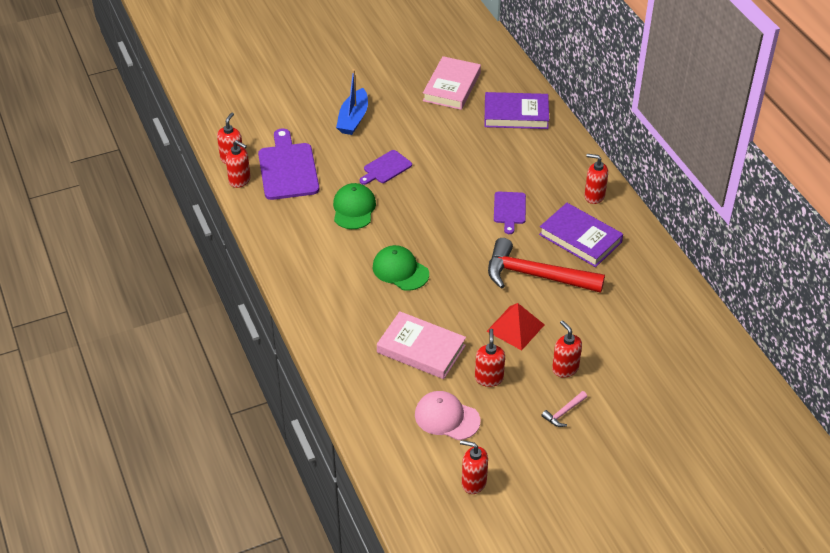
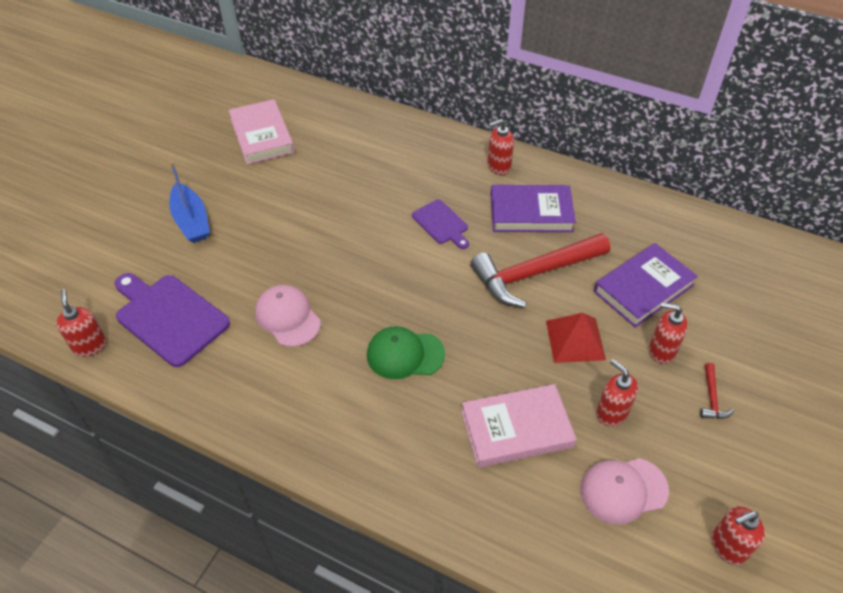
camera: 40 degrees left, 5 degrees up
(240, 180) = (123, 365): red soap dispenser -> none
(354, 208) = (287, 317): green cap -> pink cap
(386, 168) = (278, 253): purple cutting board -> none
(516, 114) = (350, 130): purple book -> purple book (643, 288)
(563, 412) = (712, 398): pink hammer -> red hammer

